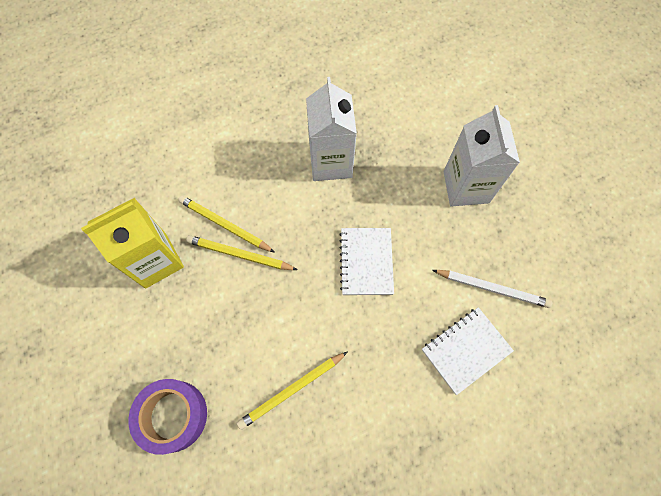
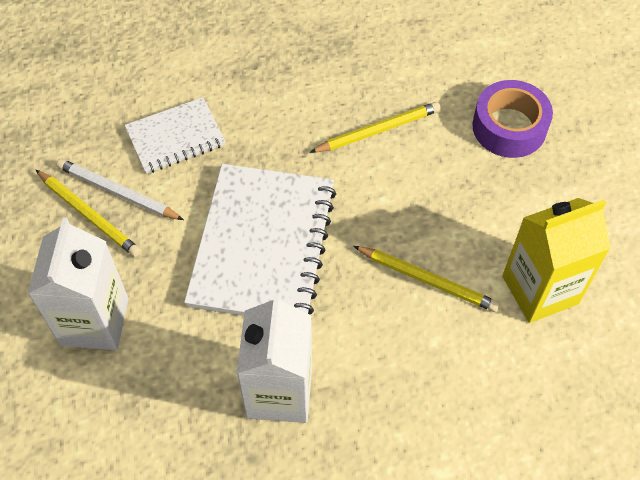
camera: 170 degrees left, 10 degrees down
(225, 225) = (445, 322): yellow pencil -> yellow pencil (89, 215)
(366, 262) = (263, 245): white notebook -> white notebook, size x1.79

